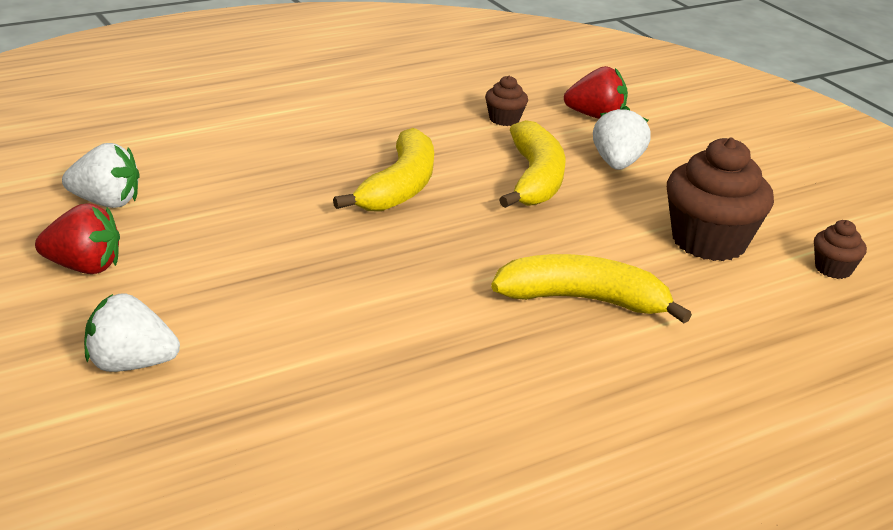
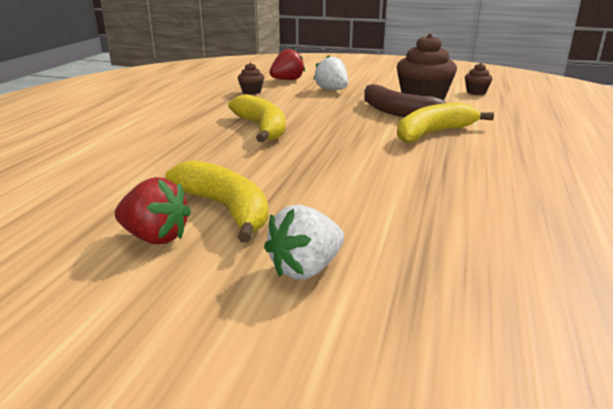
camera: 40 degrees left, 5 degrees down
(83, 267) = (155, 237): red strawberry -> red strawberry turned 60 degrees clockwise
(105, 202) = (97, 200): white strawberry -> none
(534, 179) = (314, 105): yellow banana -> yellow banana (225, 209)
(617, 244) = (397, 112): none -> brown banana

